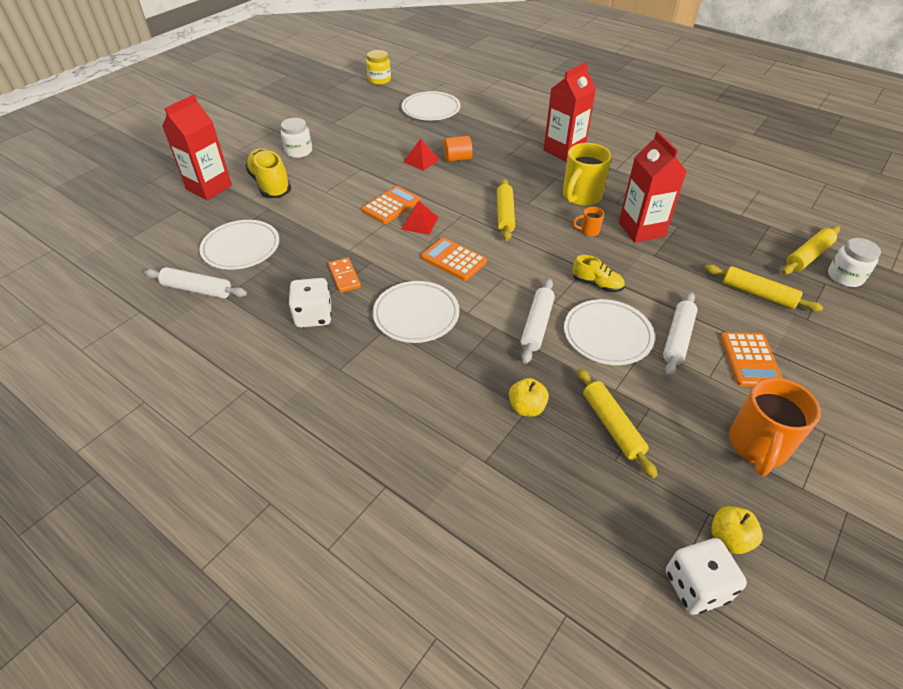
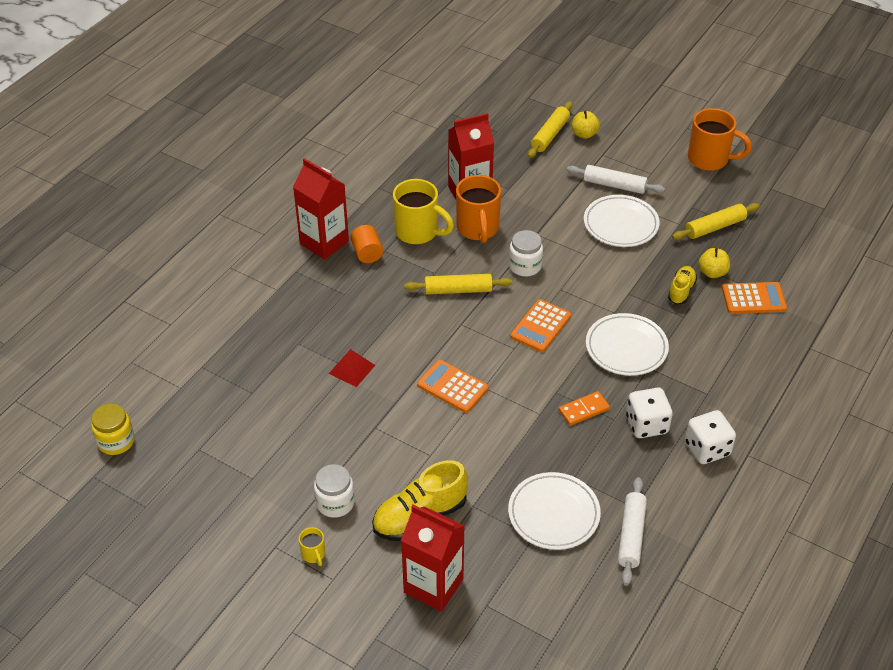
camera: 95 degrees left, 0 degrees up
(261, 143) = (313, 554): none -> yellow mug
(419, 223) = (482, 358): red pyramid -> none
(431, 109) = (217, 371): white plate -> none
(457, 159) = (346, 335): orange cylinder -> orange cylinder (367, 253)
(537, 325) = (619, 266): white rolling pin -> none
(588, 231) = (478, 229): orange mug -> orange mug, size x2.20
(597, 284) = (557, 227): yellow shoe -> yellow shoe (681, 291)
(696, 586) = (823, 199): white dice -> white dice (707, 449)
(729, 538) = (785, 182): yellow apple -> yellow apple (584, 134)
(750, 360) = (628, 150): orange calculator -> orange calculator (753, 299)
(808, 256) = (493, 99): yellow rolling pin -> none
(845, 277) = (518, 86): white jar -> white jar (525, 266)

